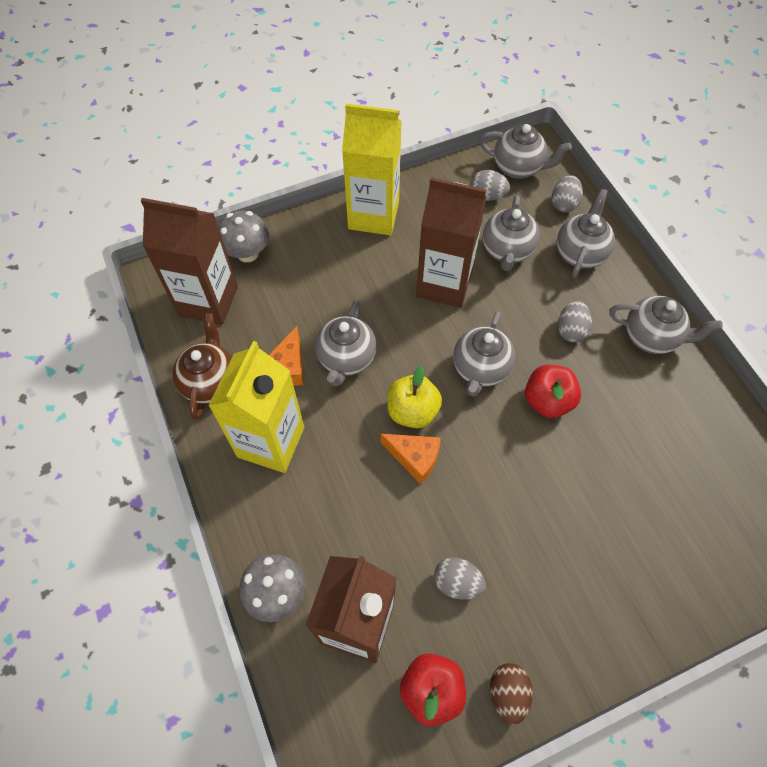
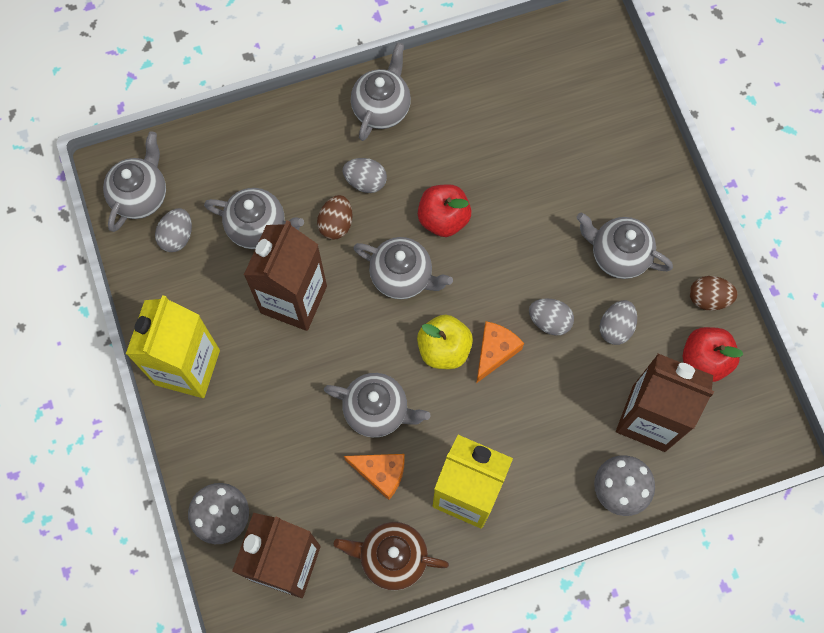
camera: 85 degrees left, 10 degrees up
(523, 310) = (336, 224): none -> brown egg
(564, 204) = (201, 157): grey egg -> grey egg (549, 321)
(580, 253) = (271, 153): grey teapot -> grey teapot (618, 255)

